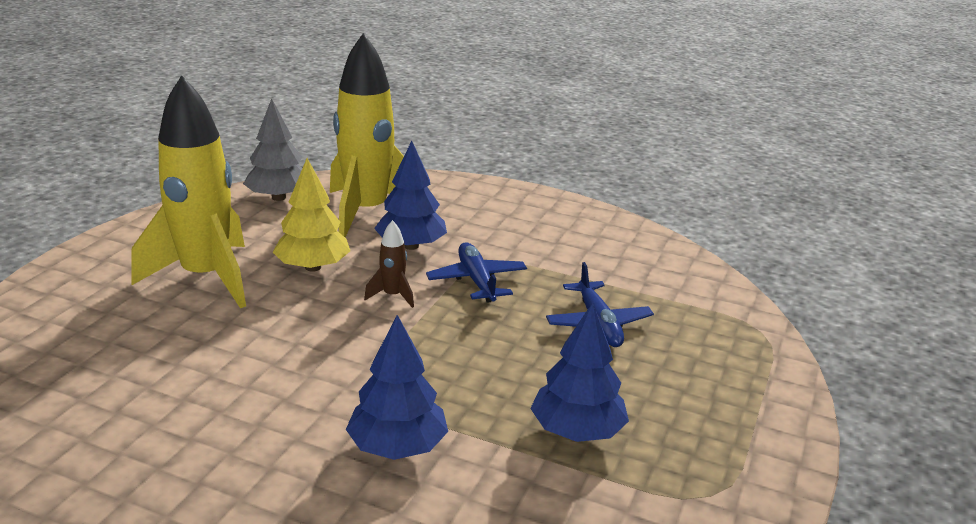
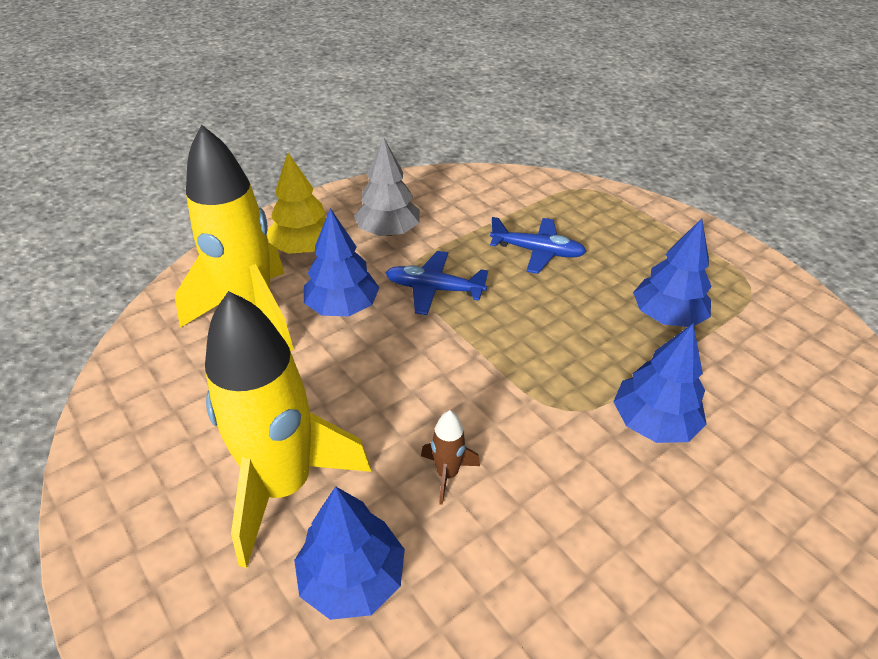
camera: 60 degrees left, 15 degrees up
(140, 327) = (352, 578): none -> blue tree
(278, 197) = (150, 371): grey tree -> grey tree (388, 231)
(313, 267) = (330, 388): yellow tree -> yellow tree (304, 248)
(392, 296) = (423, 349): brown rocket -> brown rocket (447, 474)

